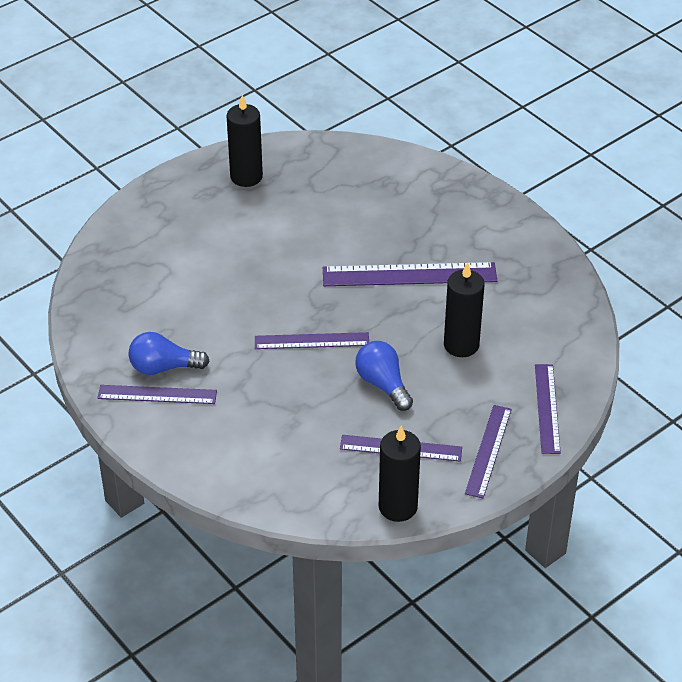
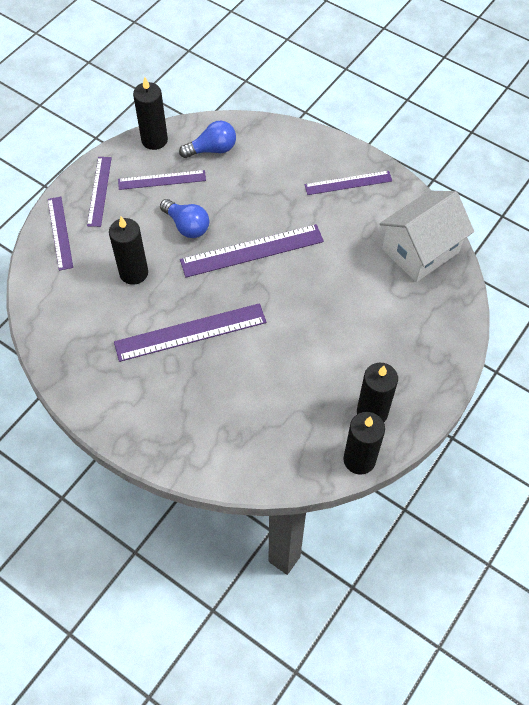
camera: 165 degrees right, 15 degrees up
(113, 302) = (420, 251): none -> white house
(163, 367) = (354, 204): blue light bulb -> blue light bulb (212, 149)
(276, 147) = (359, 459): none -> black candle
(311, 341) = (252, 250): purple ruler -> purple ruler, size x1.57

